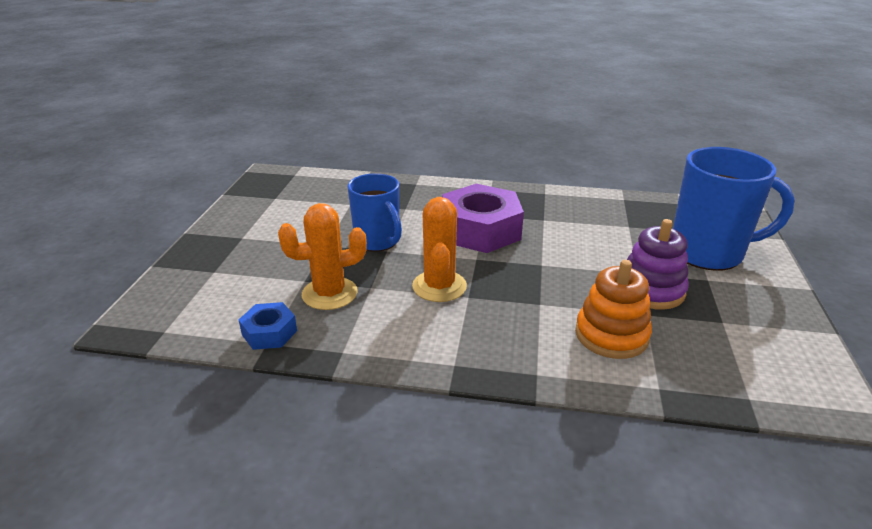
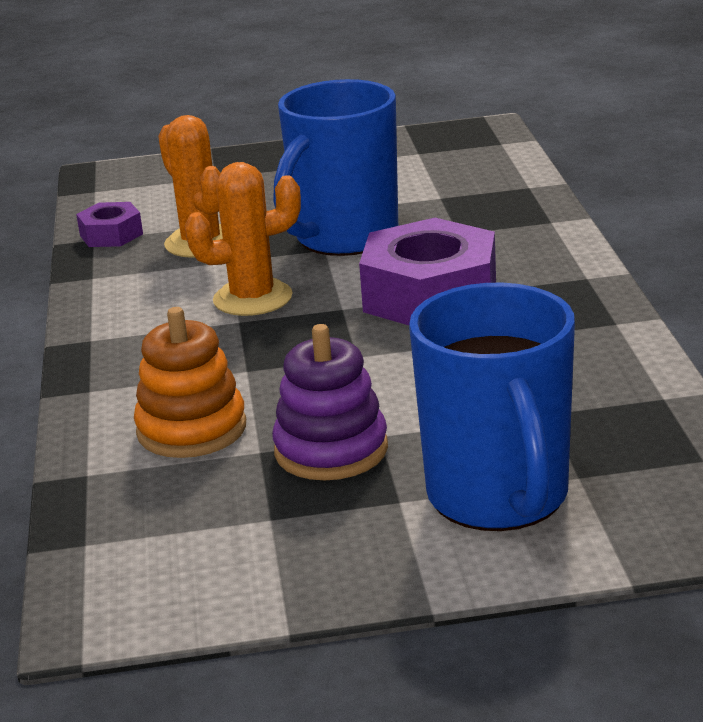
camera: 75 degrees right, 5 degrees down
(269, 333) = (111, 235): blue nut -> purple nut
(377, 241) = (344, 238): blue mug -> blue mug, size x1.51

